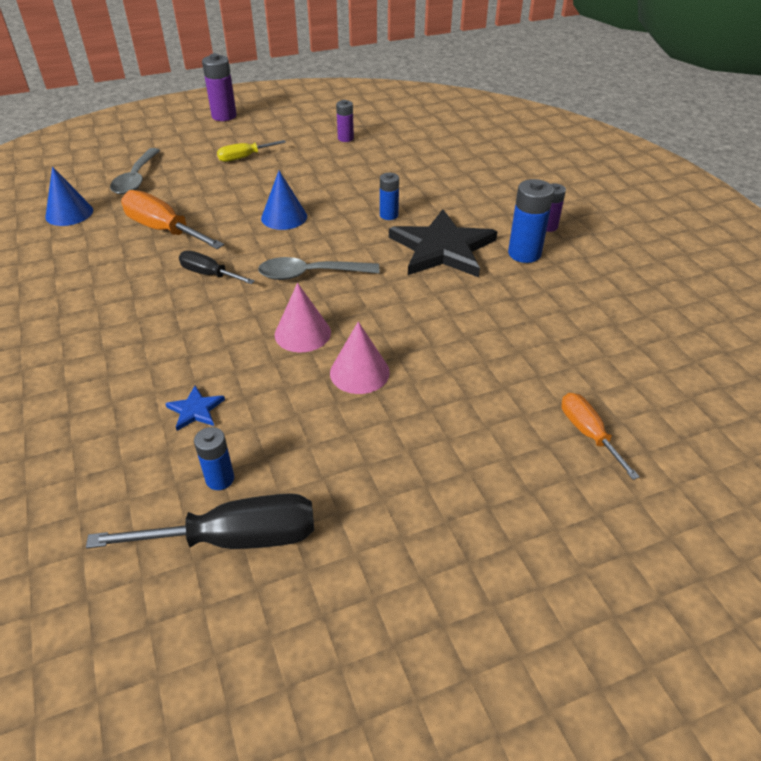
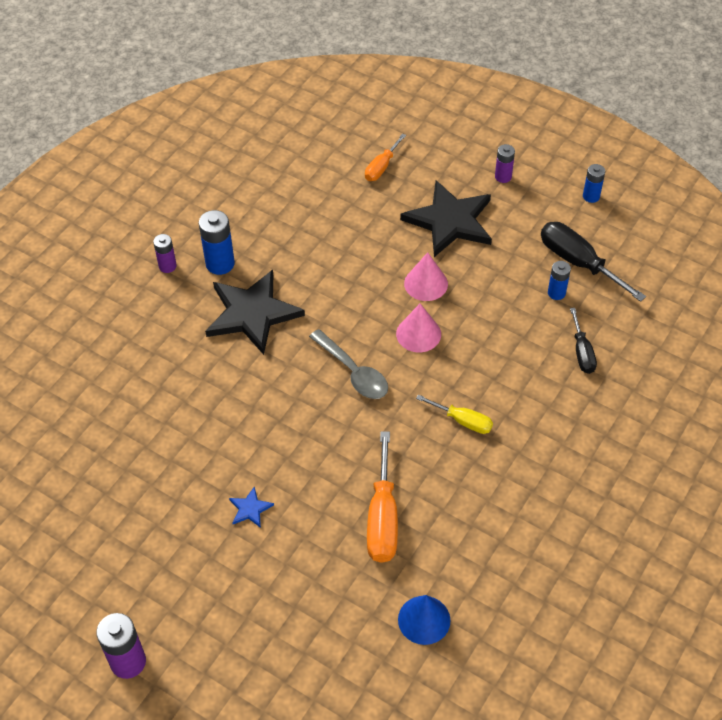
camera: 125 degrees left, 10 degrees up
(136, 179) = (325, 621): grey spoon -> none
(195, 410) = (528, 339): blue star -> blue star (250, 509)
(209, 274) = (408, 435): black screwdriver -> black screwdriver (582, 352)
(244, 157) = (211, 559): yellow screwdriver -> yellow screwdriver (463, 421)
(284, 217) = (291, 444): blue cone -> none
(345, 138) = (103, 498): purple battery -> purple battery (503, 177)
(389, 215) = (230, 373): blue battery -> blue battery (591, 196)
(434, 446) = (450, 221): none -> black star

